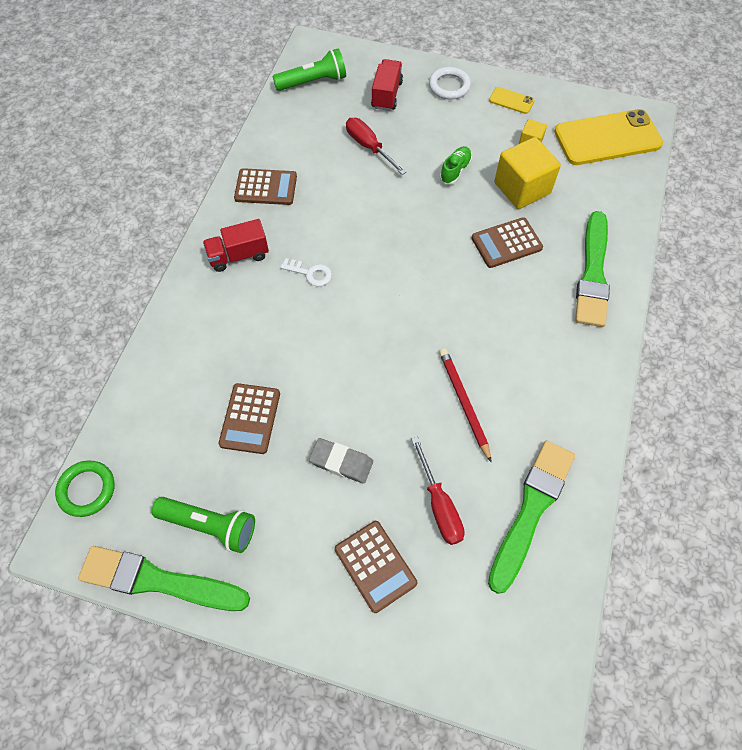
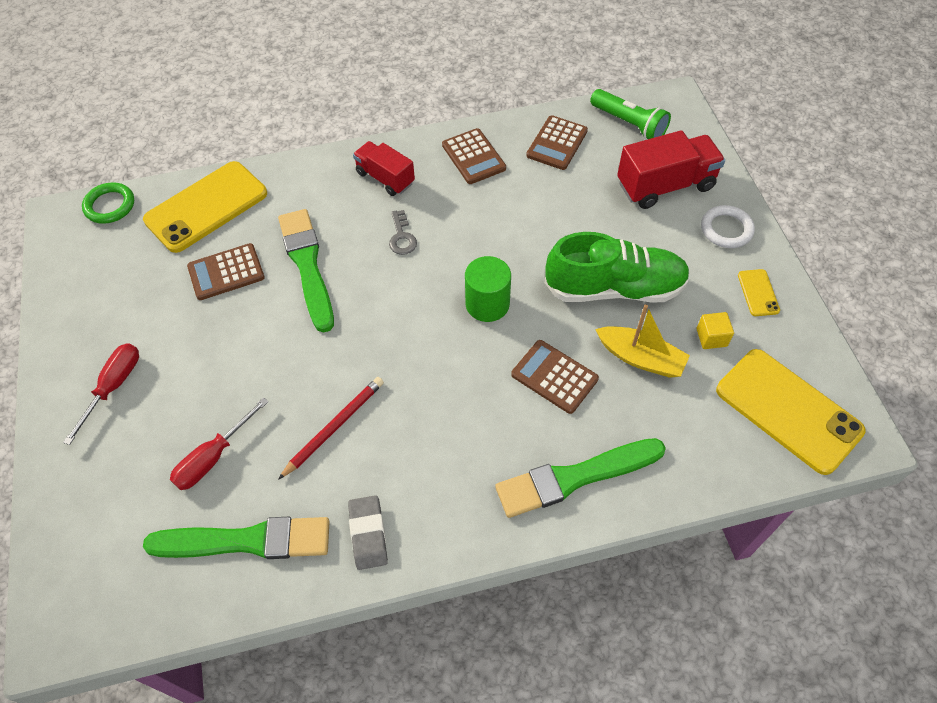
camera: 60 degrees right, 5 degrees down
(158, 581) = (54, 291): green brush -> green brush (307, 265)
(159, 404) = (206, 207): none -> yellow phone
(209, 525) = (115, 297): green flashlight -> none
(310, 273) = (402, 237): white key -> grey key
(341, 462) = (218, 359): grey eraser -> grey eraser (368, 534)
(369, 147) = (585, 205): red screwdriver -> red screwdriver (113, 386)
(375, 566) = (130, 434): brown calculator -> brown calculator (557, 143)
(386, 95) = (665, 185): red truck -> red truck, size x1.55
(416, 250) = (487, 304): none -> green cylinder
(455, 170) = (614, 288): green shoe -> green shoe, size x2.32
(522, 188) = (640, 358): yellow cube -> yellow boat

